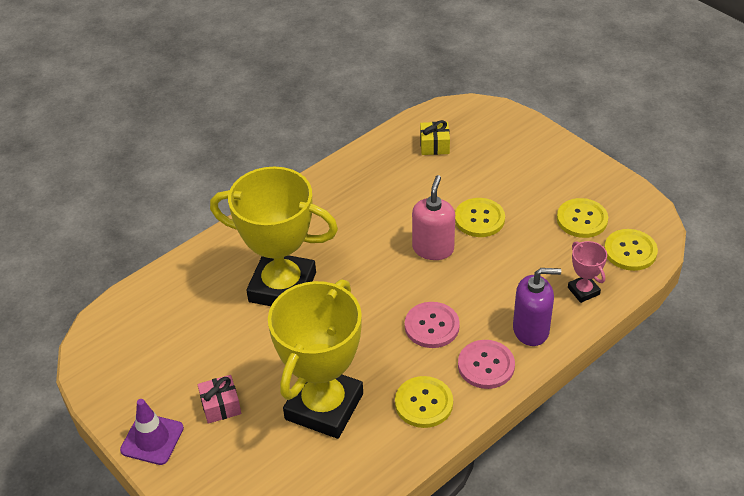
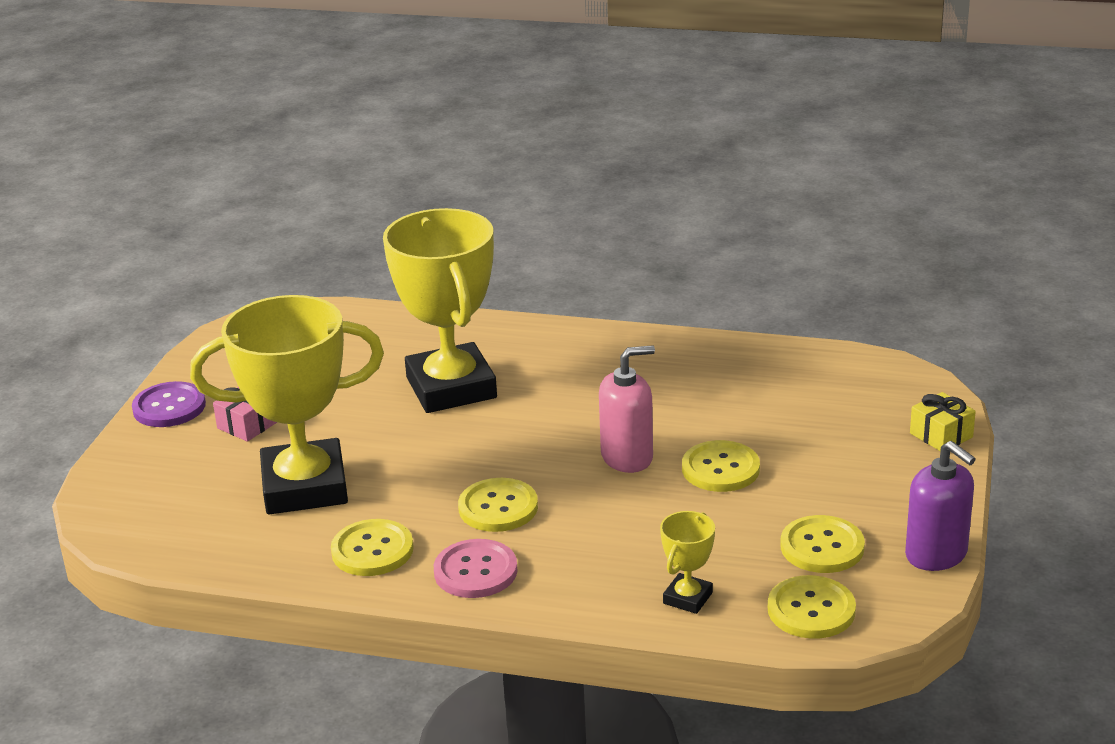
camera: 55 degrees right, 15 degrees down
(152, 439) = (169, 407): purple traffic cone -> purple button
(432, 326) = (498, 507): pink button -> yellow button
(434, 145) = (810, 385): yellow gift -> yellow gift (941, 435)
(531, 330) = (571, 582): purple soap dispenser -> purple soap dispenser (936, 554)
(583, 291) = (687, 598): pink trophy -> yellow trophy

